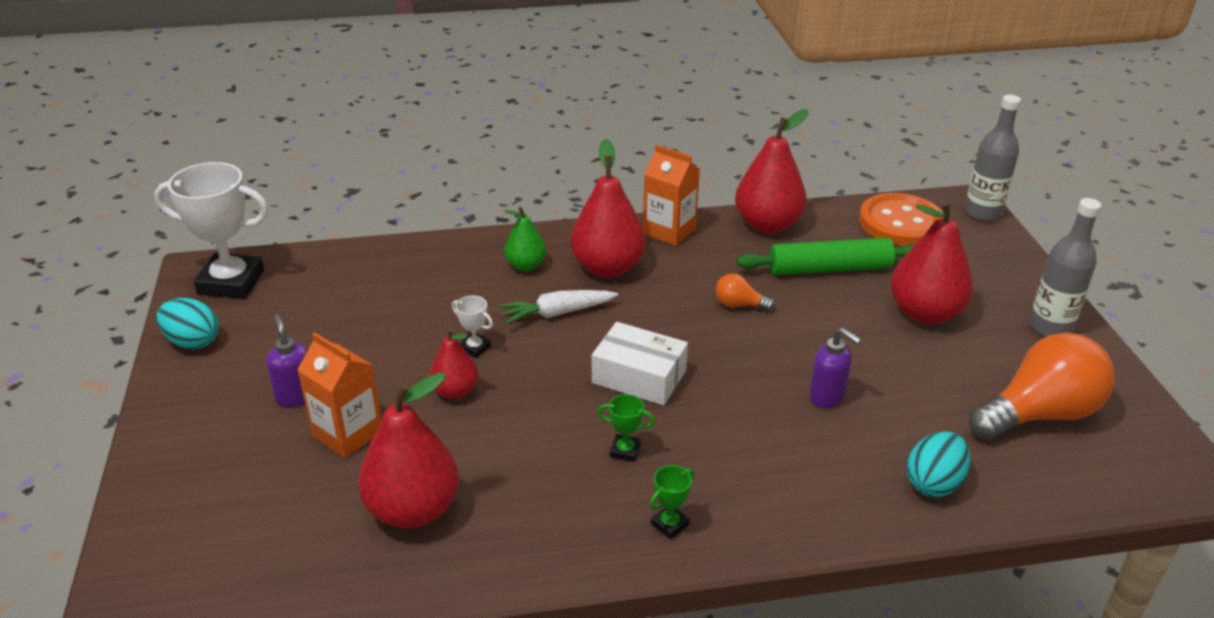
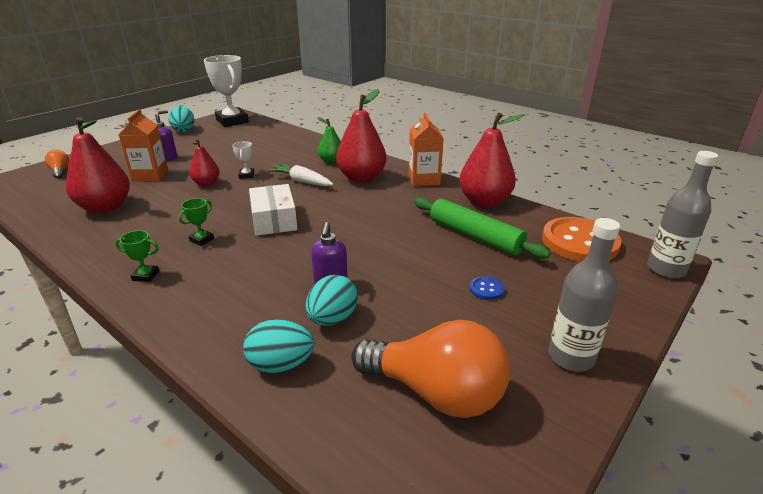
camera: 50 degrees right, 5 degrees down
(625, 451) = (202, 239): green trophy -> green trophy turned 60 degrees clockwise
(739, 305) = (385, 222): orange light bulb -> orange light bulb (60, 171)
(888, 422) = (332, 318): none -> turquoise egg
(925, 313) = (486, 289): red pear -> blue button

